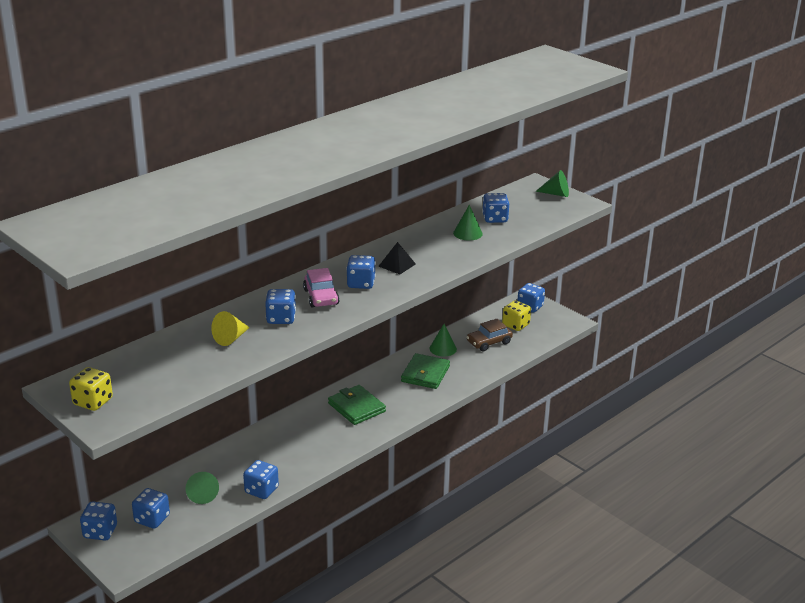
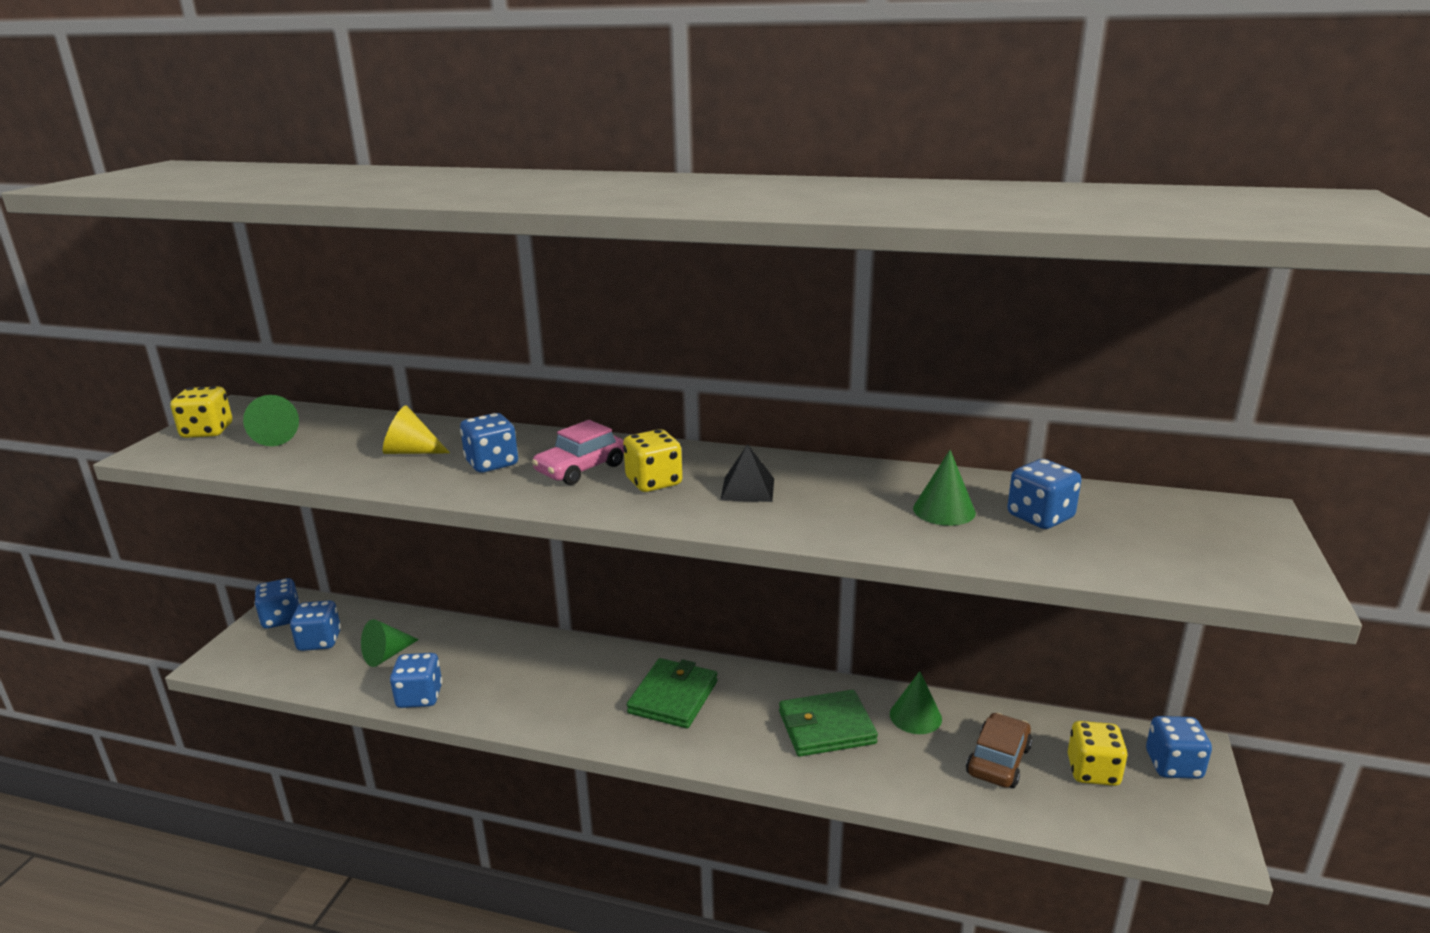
camera: 60 degrees right, 5 degrees down
(361, 283) = (654, 482): blue dice -> yellow dice
(489, 342) = (998, 760): brown car -> brown car turned 90 degrees clockwise
(556, 194) = (1257, 544): green cone -> green cone (278, 437)

